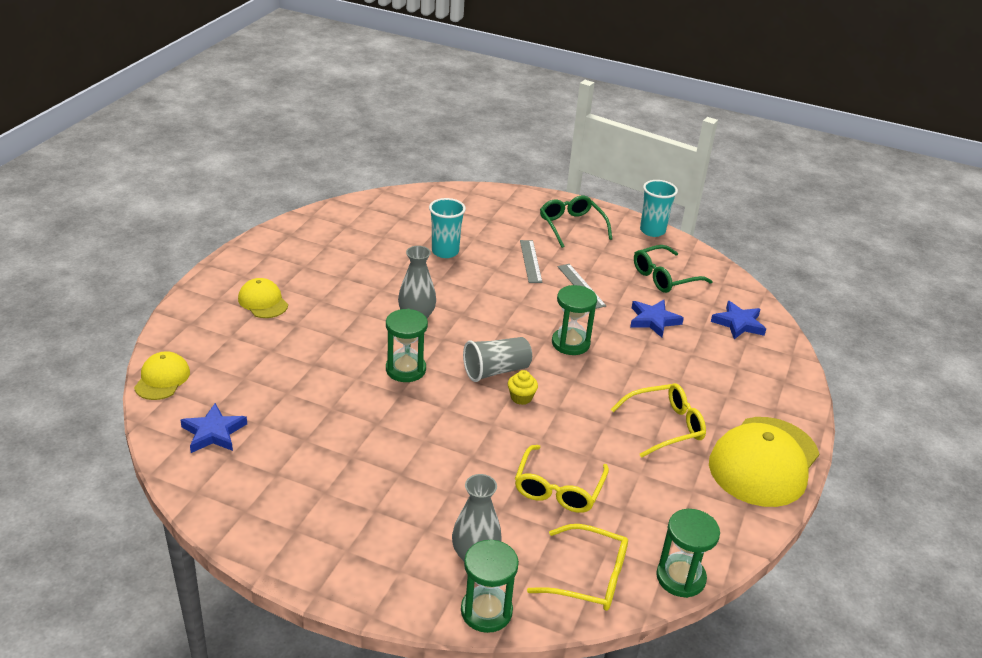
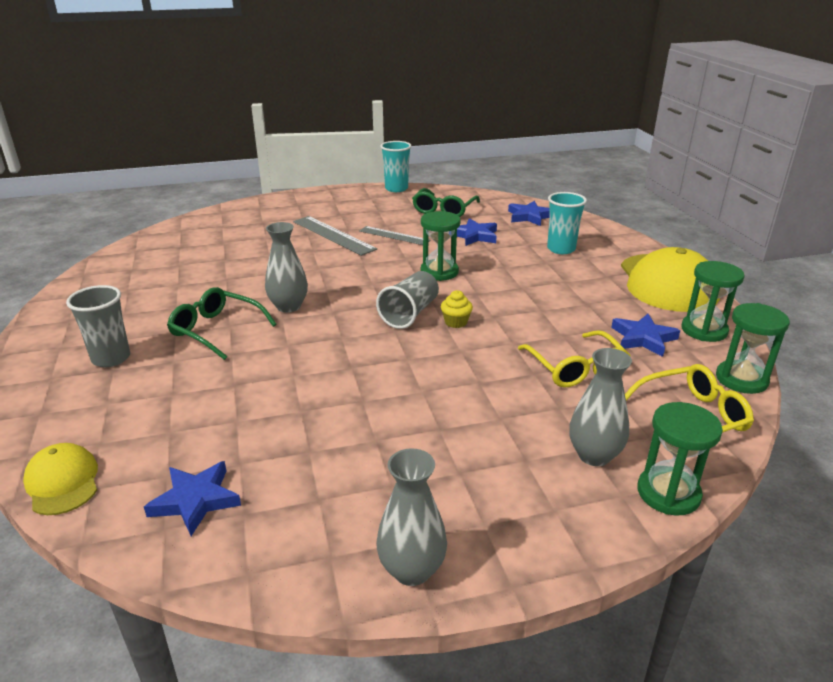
camera: 35 degrees left, 5 degrees down
(263, 302) = (111, 358): yellow cap -> grey cup
(275, 547) = (411, 570): none -> grey vase
(405, 369) = (331, 347): green hourglass -> green hourglass (704, 330)
(445, 251) = (252, 254): turquoise cup -> turquoise cup (561, 249)
(530, 261) = (333, 235): grey ruler -> grey ruler, size x1.51
(571, 226) = (334, 205): green glasses -> green glasses (216, 330)
(654, 497) = (643, 338): none -> blue star
(665, 426) = (580, 292): yellow glasses -> none

